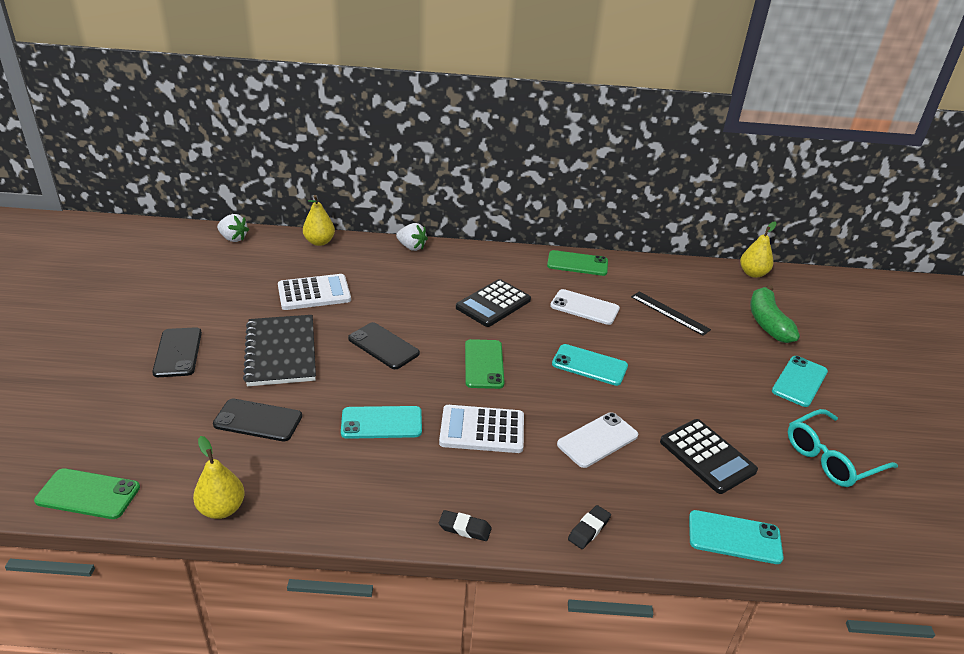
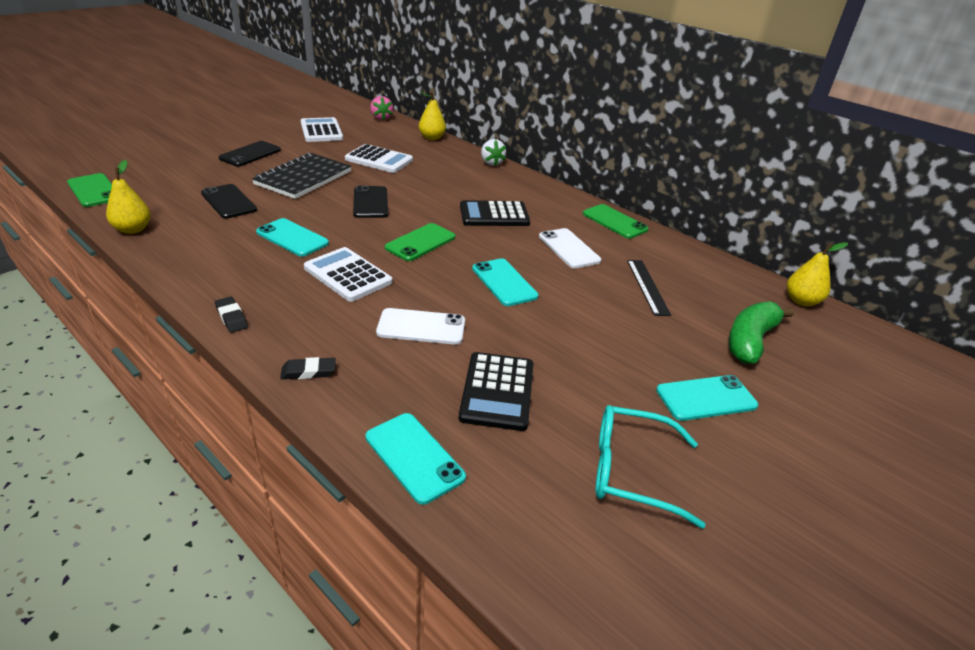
camera: 40 degrees right, 0 degrees up
(200, 284) = (321, 131): none -> white calculator
(233, 238) = (381, 118): white strawberry -> pink strawberry

